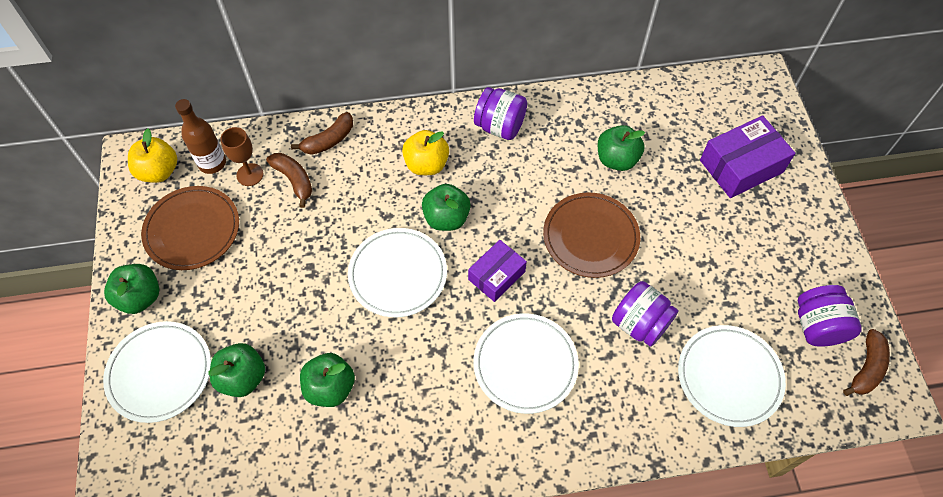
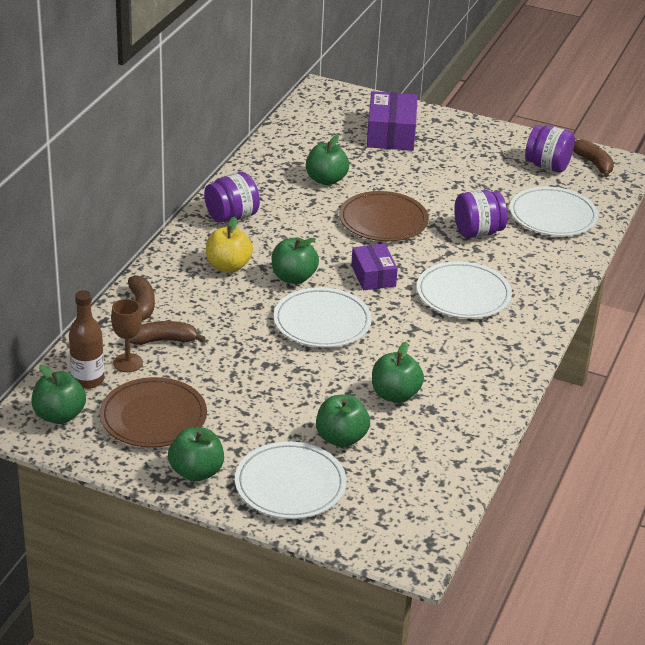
camera: 60 degrees left, 25 degrees down
(159, 171) = (59, 415): yellow apple -> green apple

